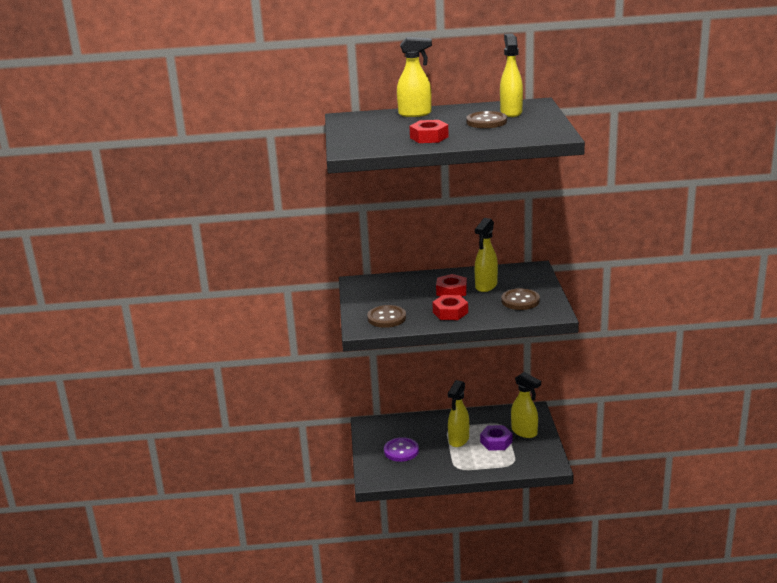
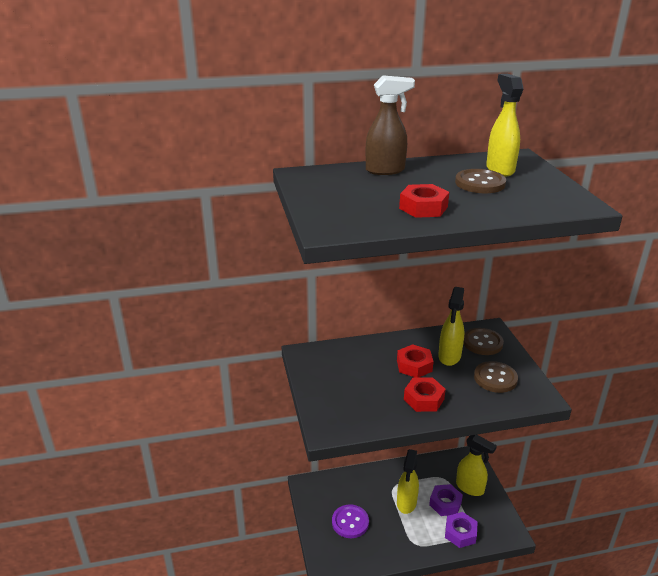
camera: 10 degrees left, 5 degrees up
(386, 318) = (353, 411): brown button -> brown button (482, 343)
(415, 114) = (386, 170): yellow spray bottle -> brown spray bottle
(503, 462) = (460, 533): none -> purple nut

